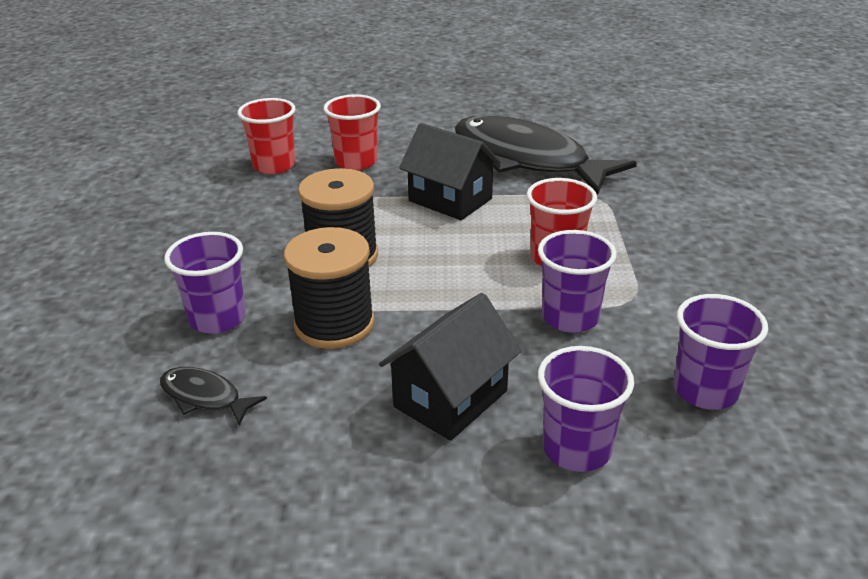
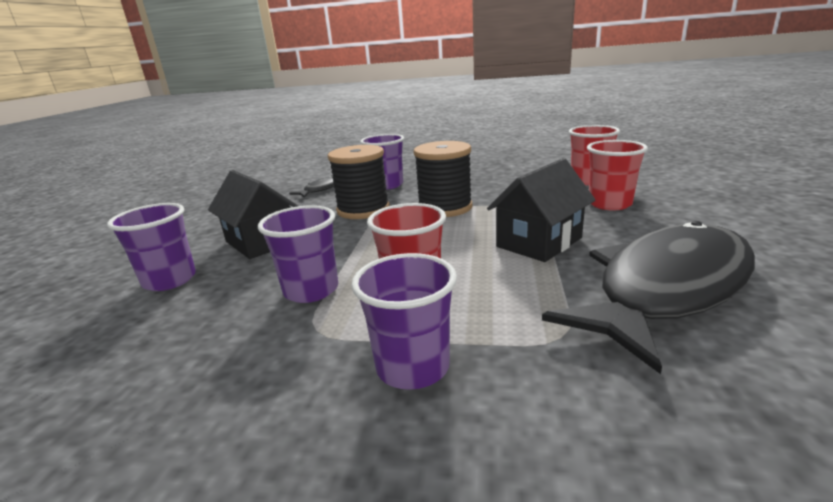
camera: 100 degrees right, 10 degrees down
(705, 390) = (149, 351): purple cup -> purple cup (413, 367)

